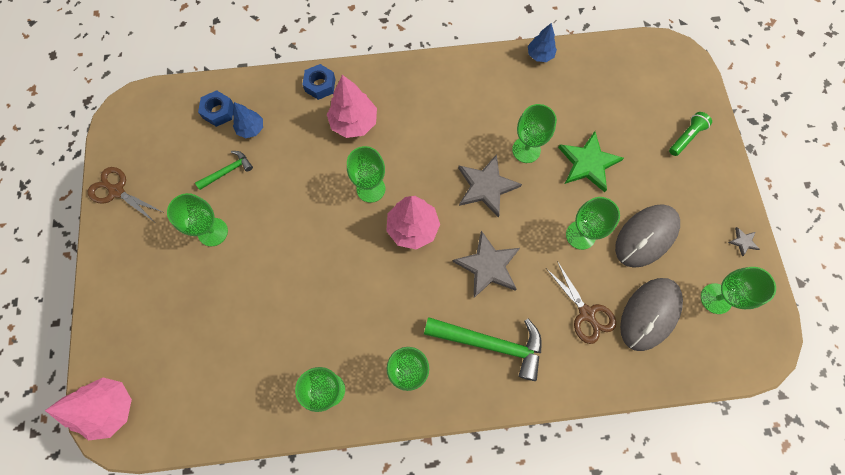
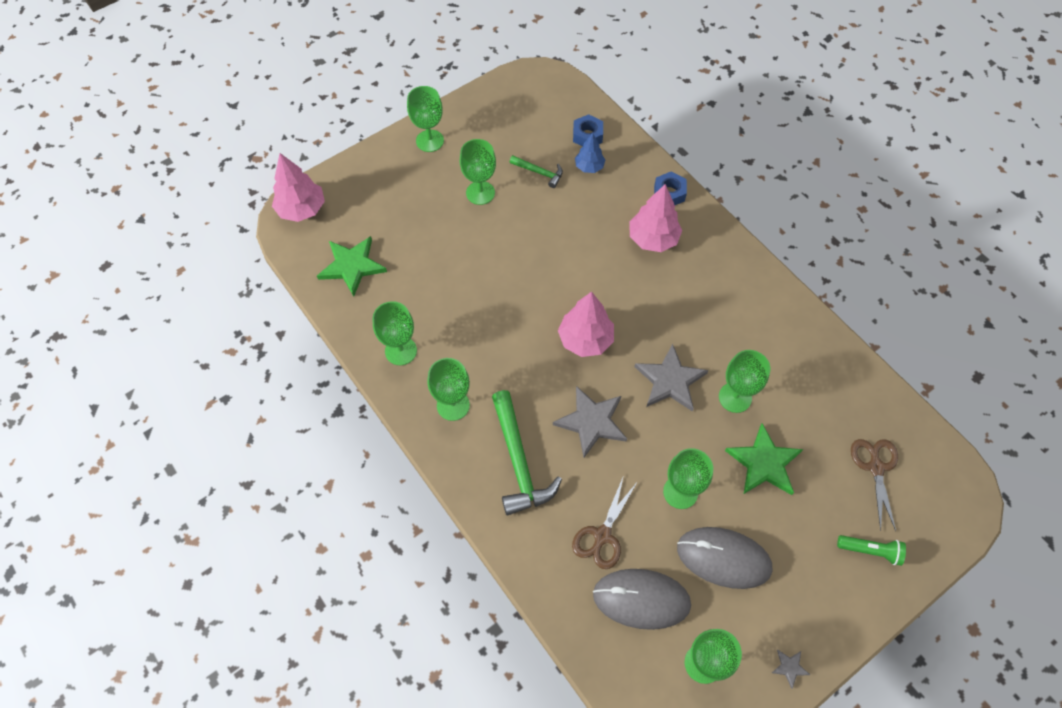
camera: 60 degrees right, 10 degrees down
(116, 191) = (470, 110): brown scissors -> brown scissors (875, 467)
(210, 390) = (352, 266): none -> green star
(370, 189) = (599, 286): green goblet -> green goblet (429, 141)
(540, 55) = (851, 359): blue tree -> none

